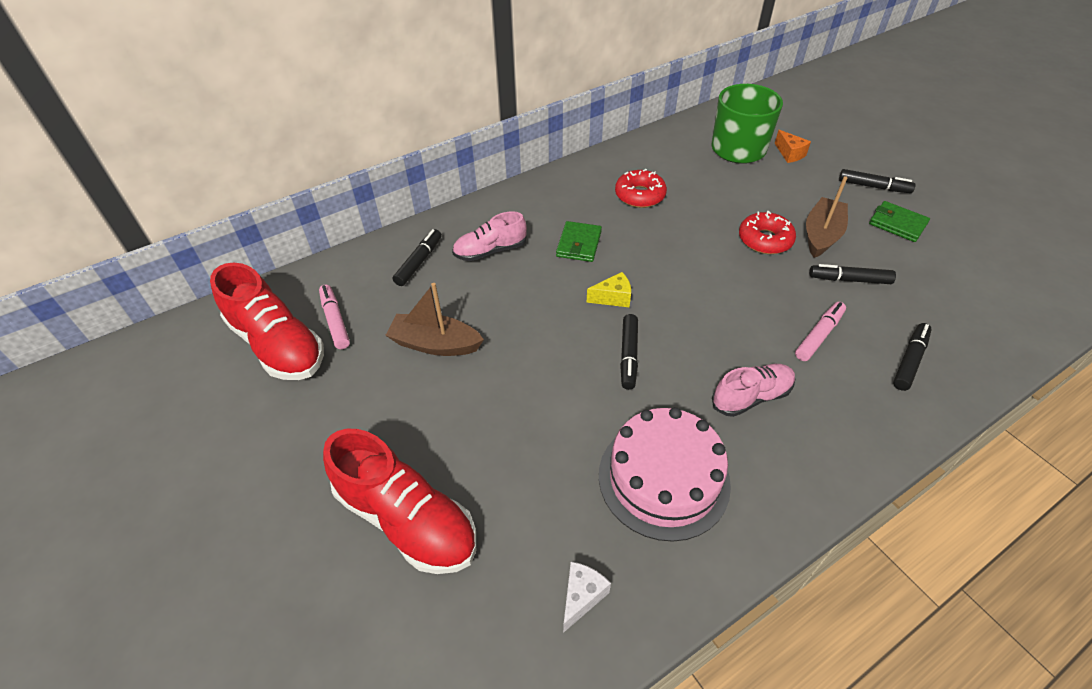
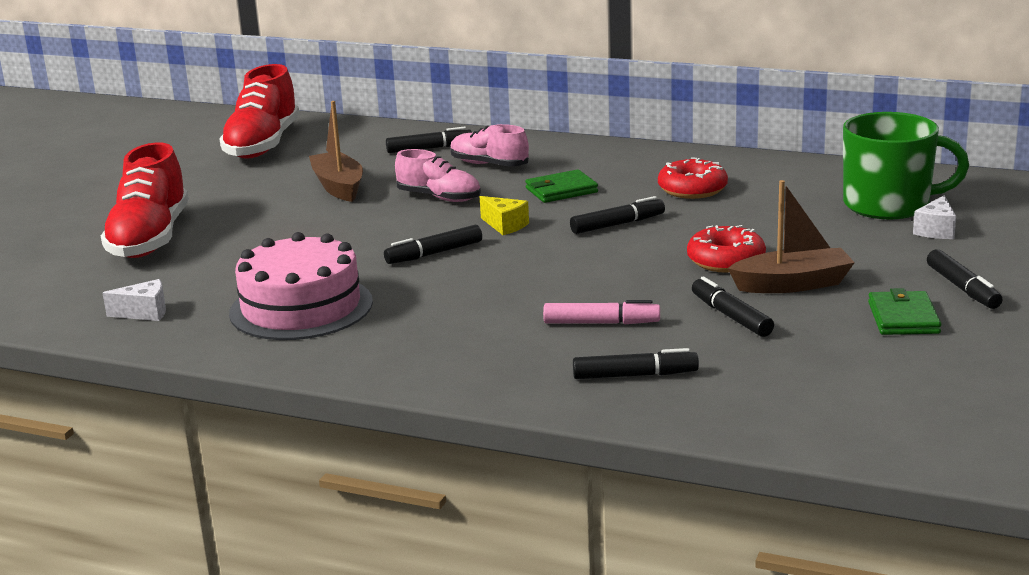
camera: 55 degrees right, 25 degrees down
(335, 321) = (314, 150): pink marker -> none
(665, 251) = (617, 224): none -> black marker
(751, 397) = (456, 315): pink shoe -> pink shoe (439, 198)
(790, 154) = (936, 230): orange cheese -> white cheese

